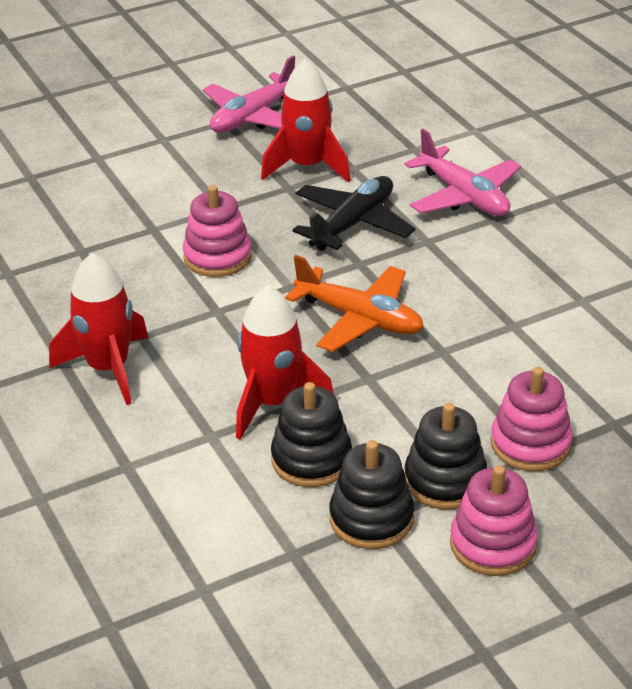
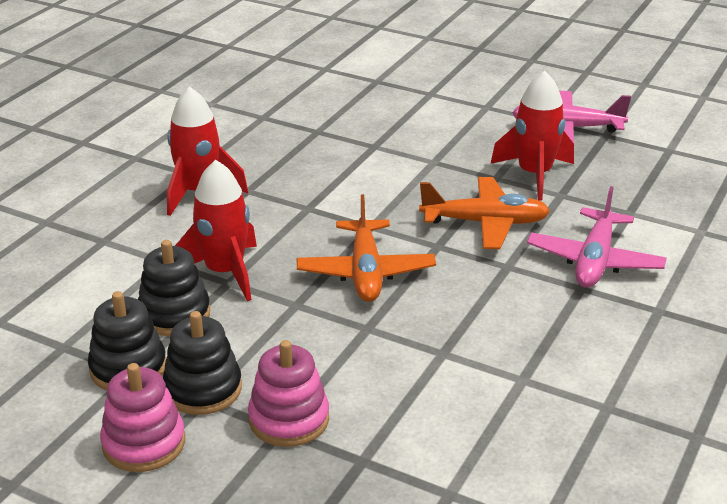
camera: 55 degrees right, 5 degrees down
(217, 257) = (371, 183): pink stacking toy -> none
(353, 224) = (485, 223): black plane -> orange plane

